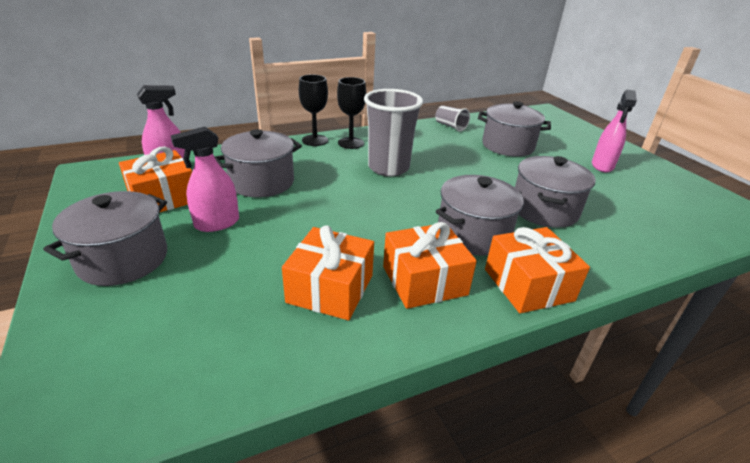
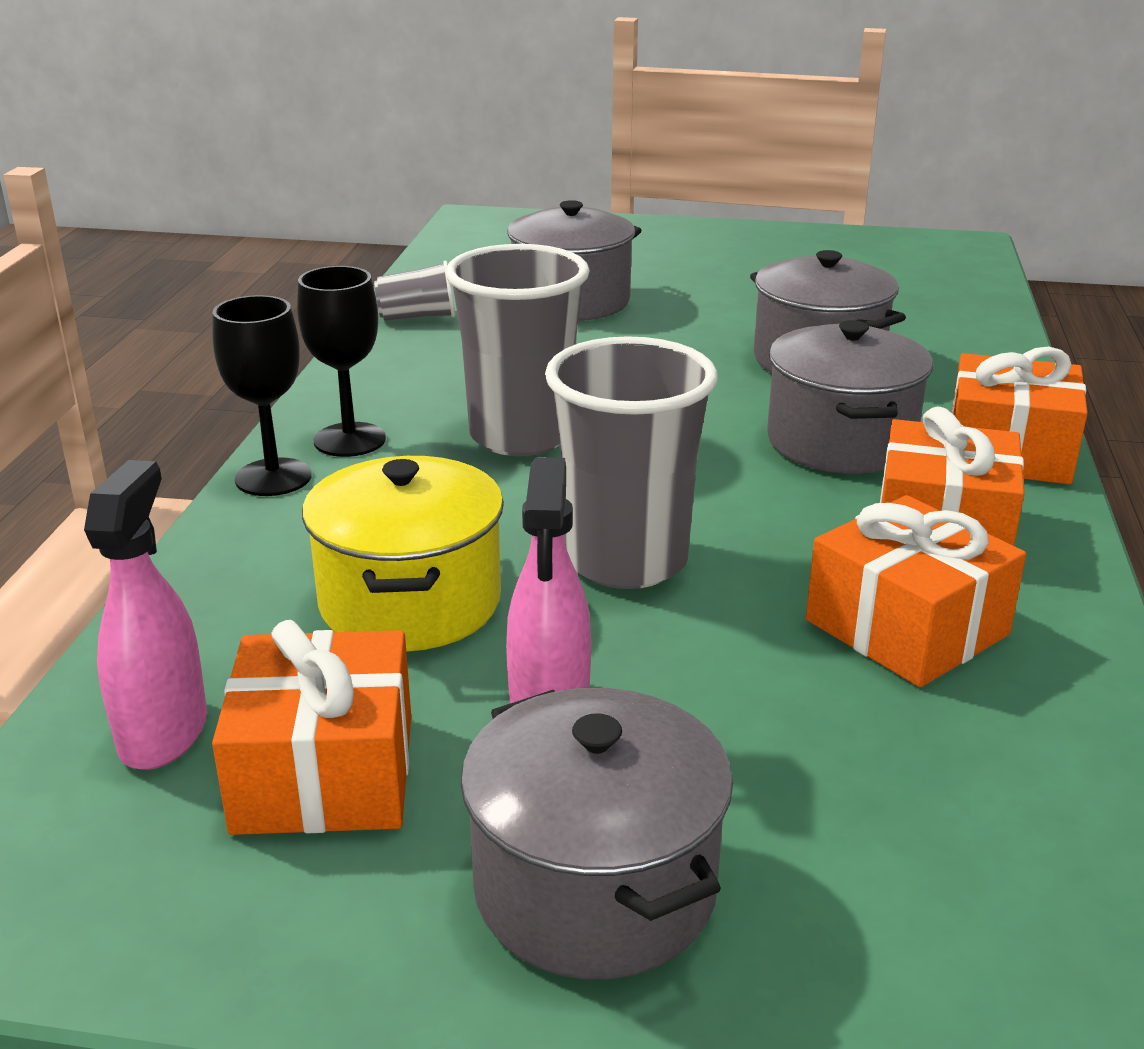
camera: 55 degrees left, 5 degrees down
(262, 182) = (410, 602): grey pot -> yellow pot
(322, 211) = (626, 561): none -> grey cup
(602, 166) = (728, 265): pink spray bottle -> none

